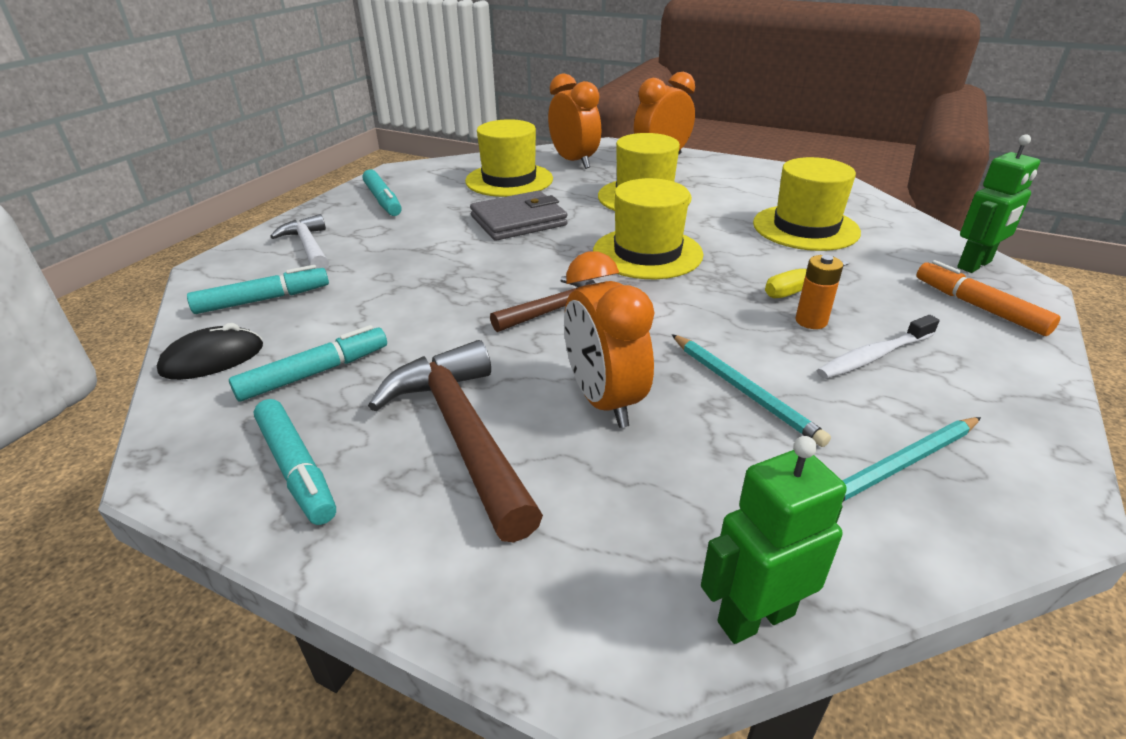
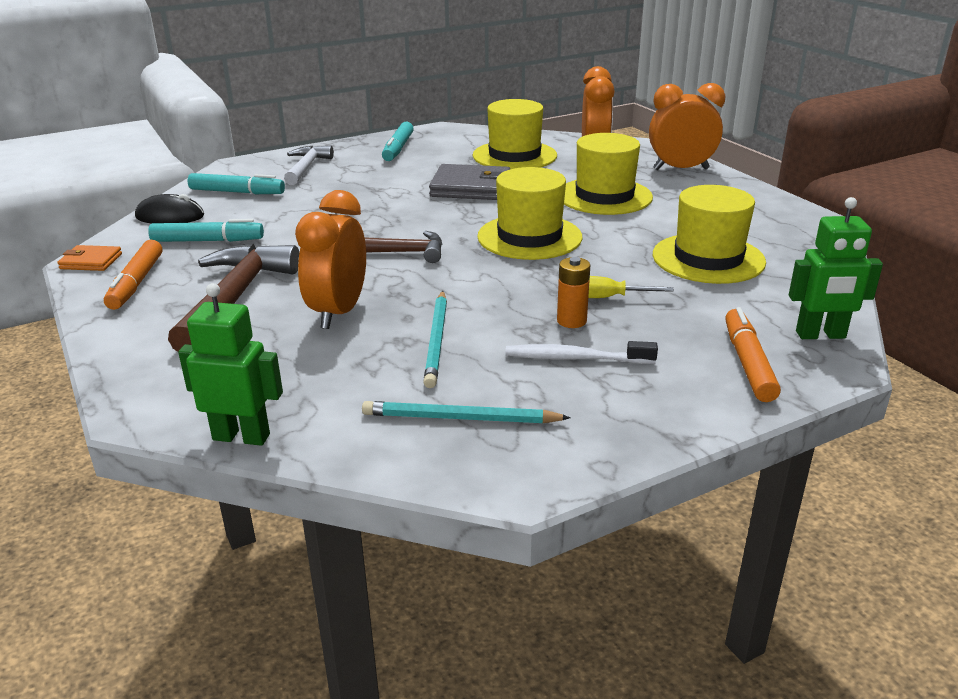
camera: 35 degrees right, 5 degrees down
(178, 466) = (91, 261): none -> orange wallet
(297, 468) = (136, 283): turquoise marker -> orange marker

